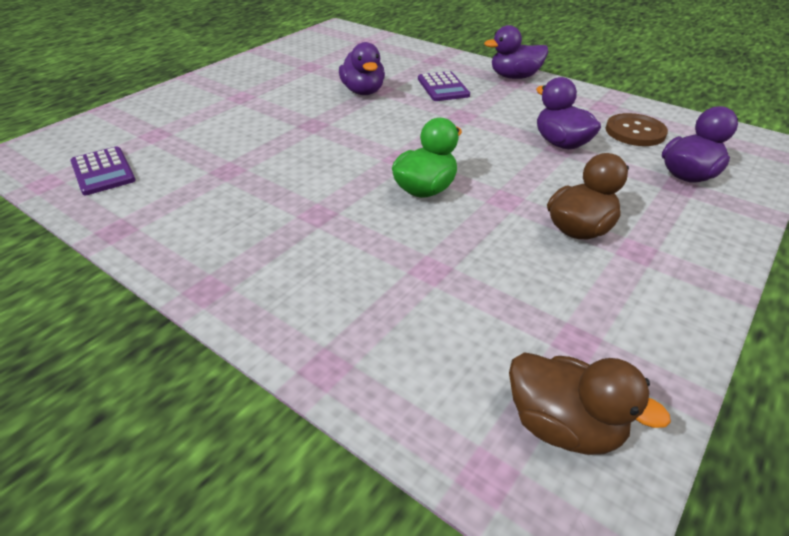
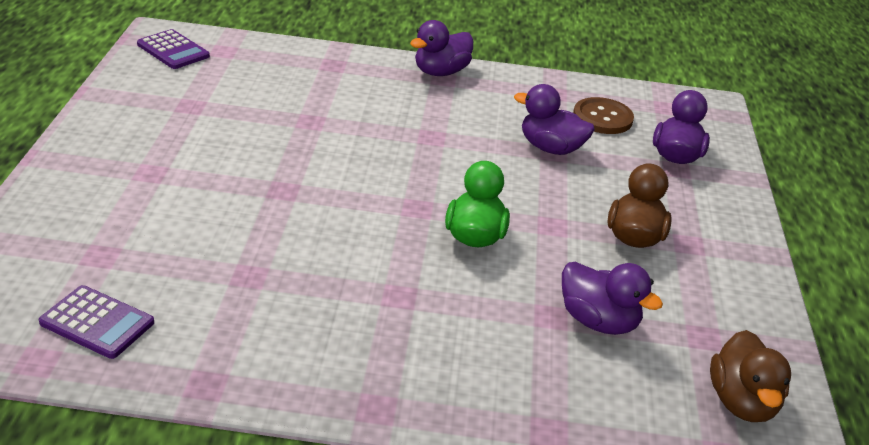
camera: 35 degrees left, 5 degrees down
(363, 91) = (295, 130): purple duck -> purple duck (598, 321)
(443, 87) = (378, 103): purple calculator -> purple calculator (173, 50)
(563, 425) = (742, 402): brown duck -> brown duck turned 90 degrees clockwise

